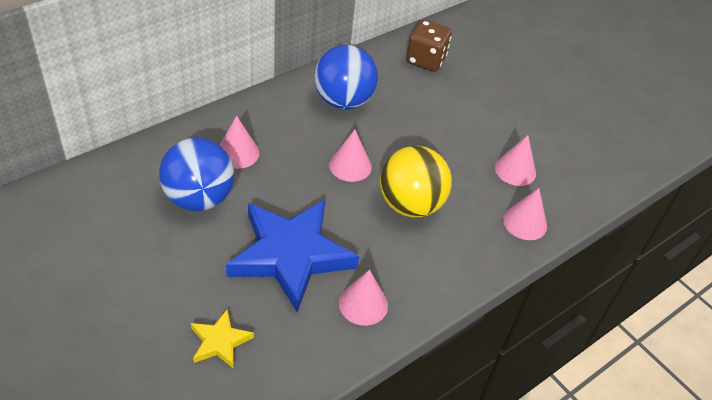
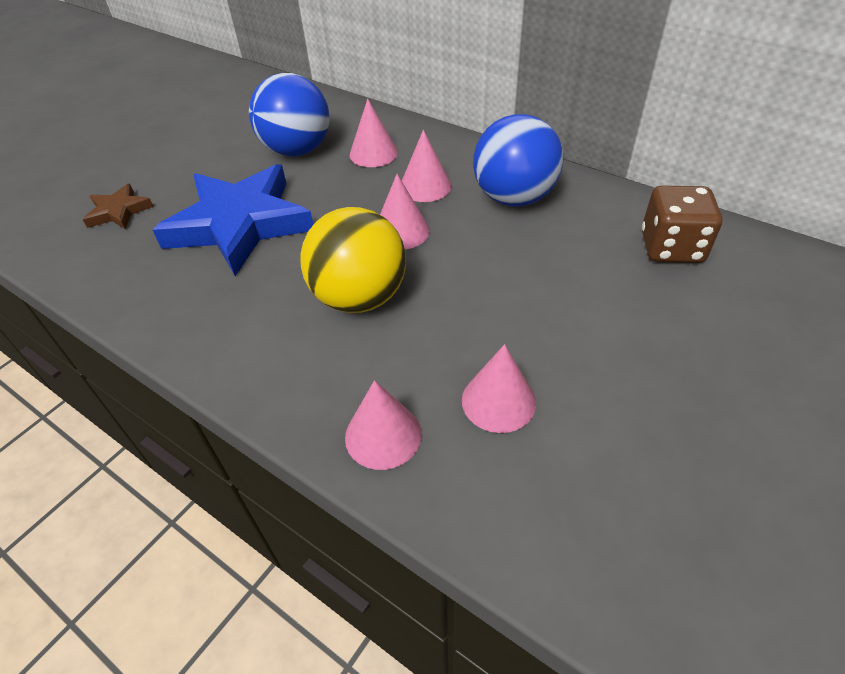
camera: 80 degrees right, 0 degrees up
(220, 342) = (118, 211): yellow star -> brown star
(363, 304) = (181, 294): pink cone -> pink cone (425, 186)

